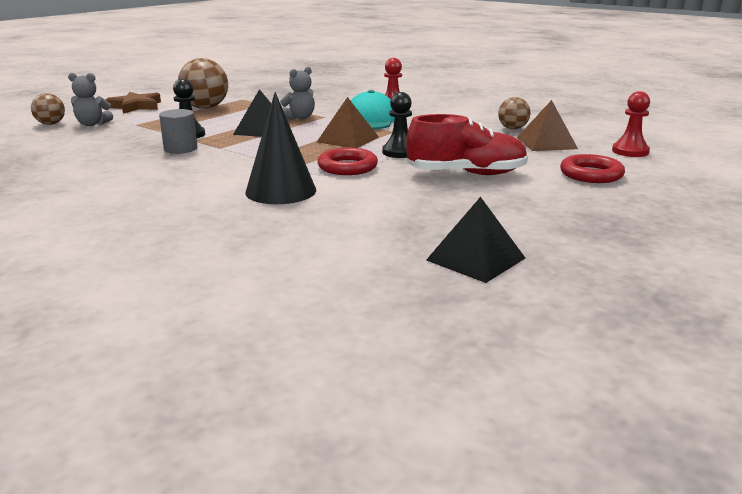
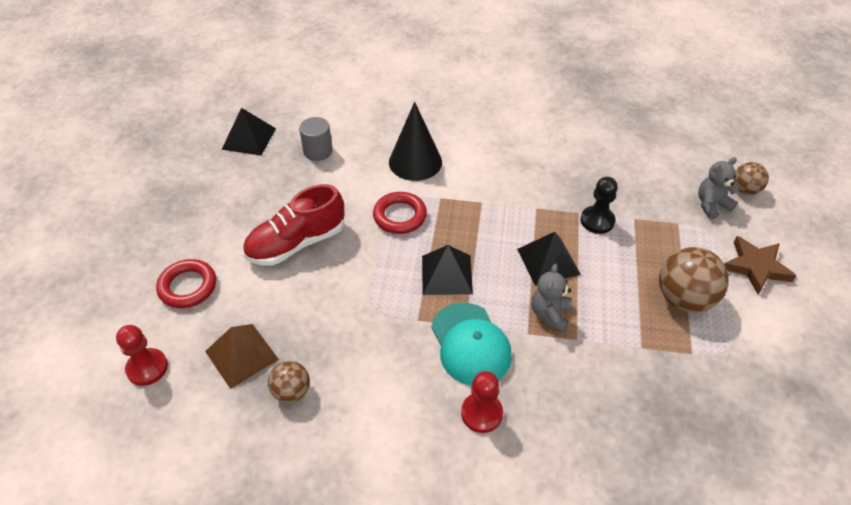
camera: 150 degrees right, 25 degrees up
(180, 149) = (563, 192): grey cylinder -> grey cylinder (318, 151)
(348, 139) = (447, 274): brown pyramid -> black pyramid
(399, 152) = (377, 264): black pawn -> none

